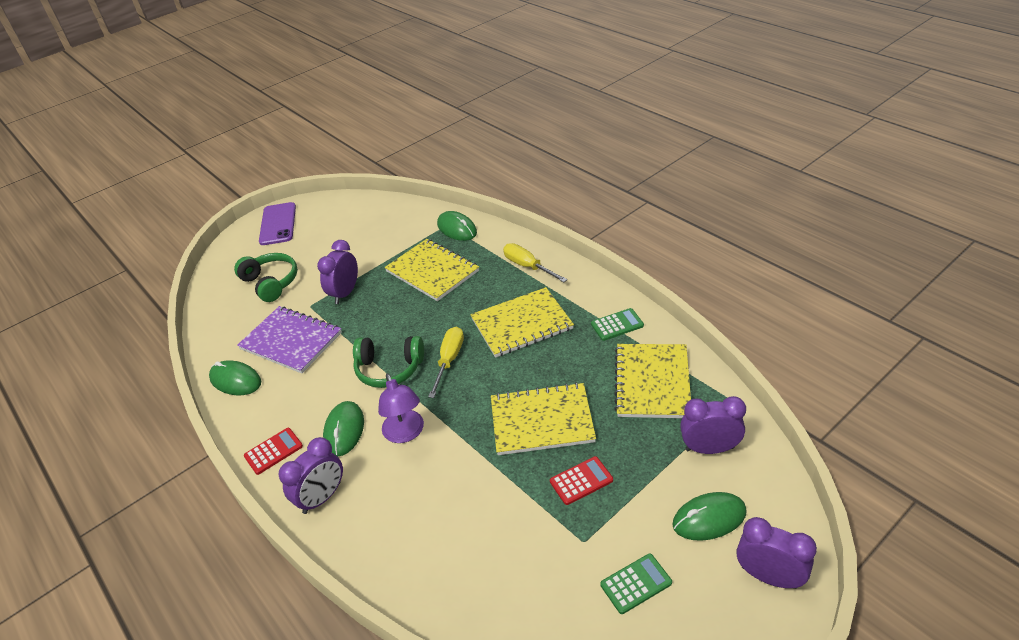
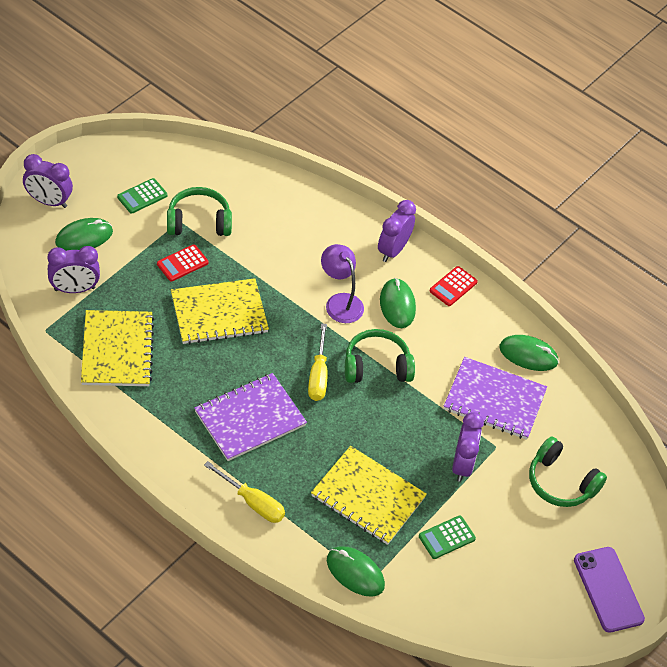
camera: 160 degrees right, 10 degrees up
(522, 324) = (250, 418): yellow notebook -> purple notebook
(558, 540) = (198, 222): none -> green headphones
(617, 325) = (148, 416): green calculator -> green calculator (446, 537)

